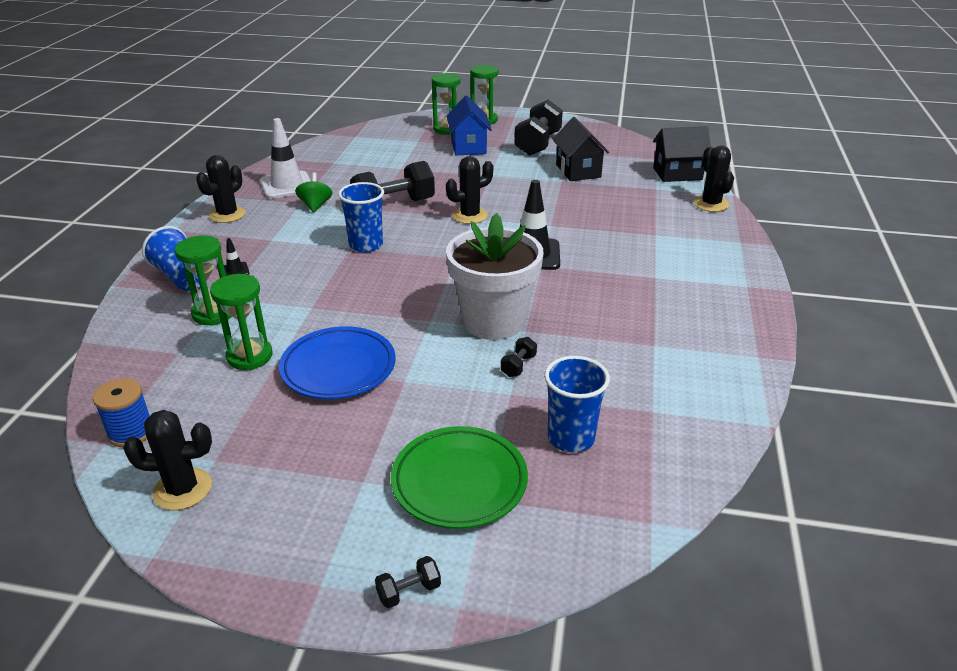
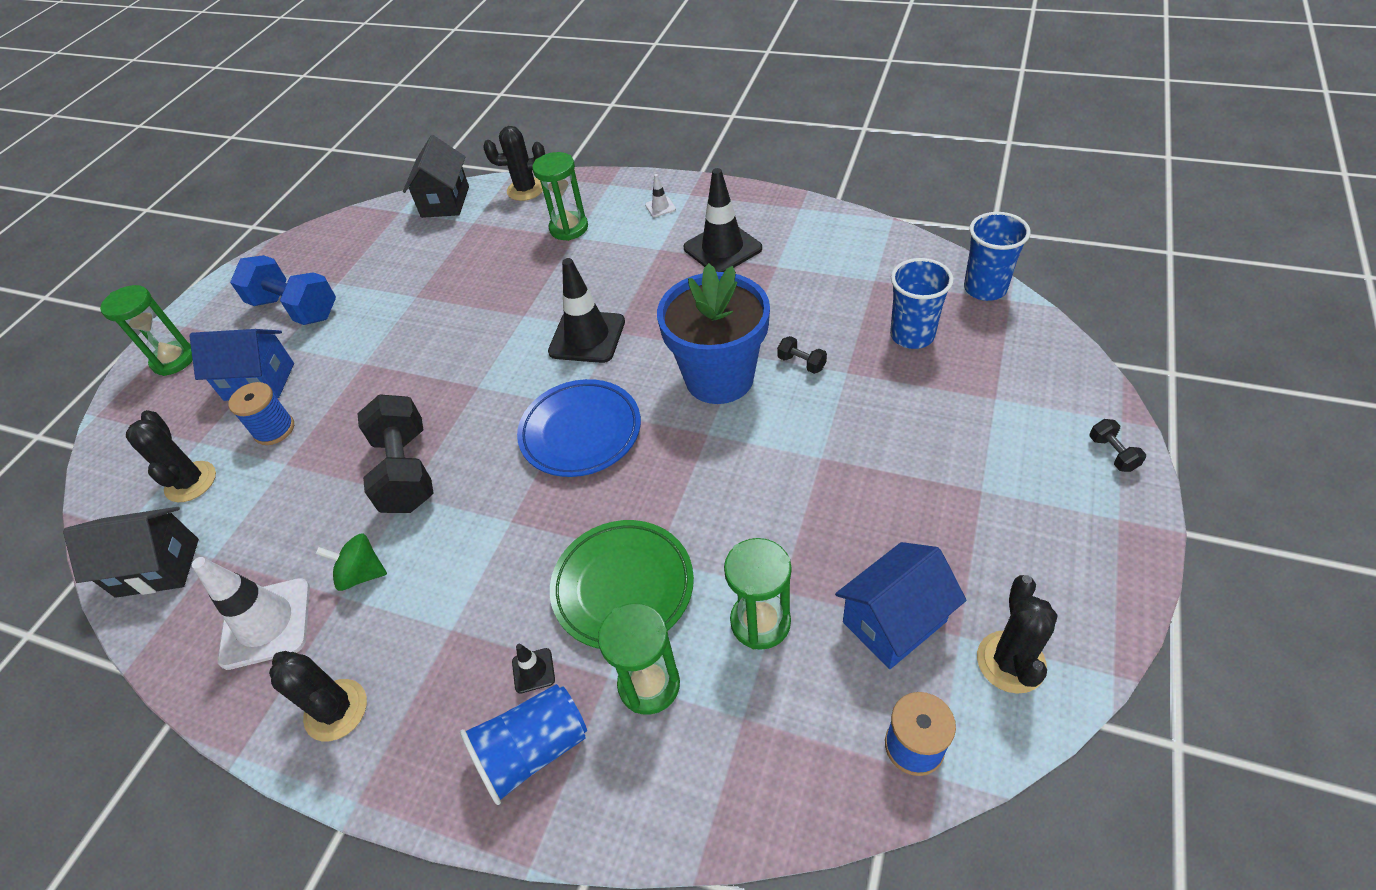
camera: 75 degrees left, 15 degrees up
(235, 423) = (894, 622): none -> blue house
(338, 368) = (793, 521): blue plate -> blue plate (581, 432)
(366, 245) = (510, 502): blue cup -> blue cup (985, 288)
(428, 159) = (274, 429): none -> blue spool
(447, 129) = (179, 405): green hourglass -> green hourglass (569, 228)
(459, 482) = (975, 415): green plate -> green plate (623, 587)
(470, 216) = (471, 388): black cactus -> black cactus (191, 482)
(493, 321) = (719, 378): white flower pot -> blue flower pot
(538, 144) = (295, 308): black dumbbell -> blue dumbbell
(578, 171) = (396, 279): black house -> black house (158, 567)
(669, 311) = (722, 248): none -> black traffic cone
(718, 272) = (660, 207): none -> white traffic cone

